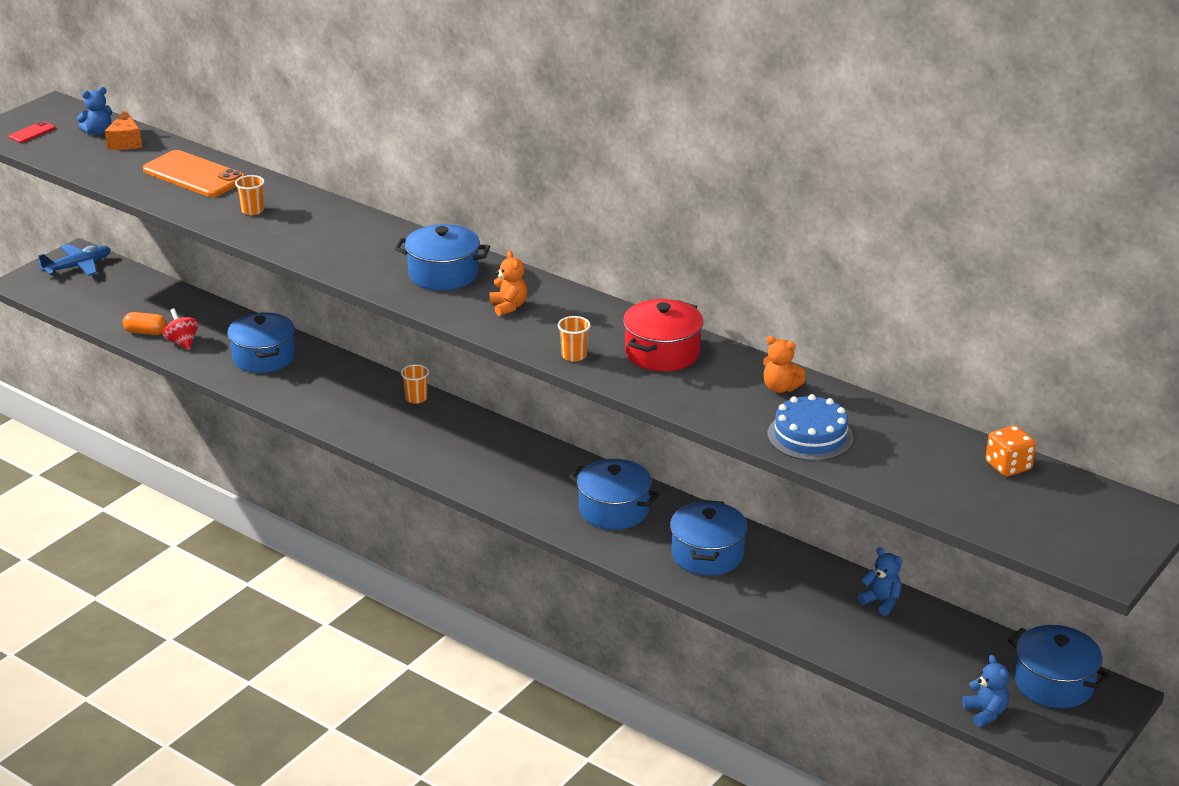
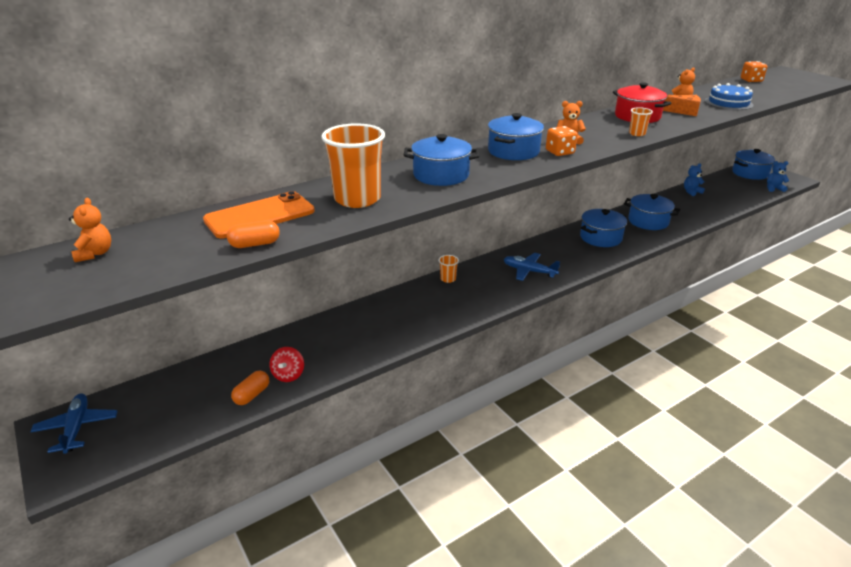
camera: 70 degrees left, 0 degrees up
(32, 133) = (31, 294): red phone -> none
(98, 132) = (95, 254): blue teddy bear -> orange teddy bear
(125, 142) = (140, 241): orange cheese -> orange cheese (684, 112)
(137, 188) = (255, 244): none -> orange capsule
(182, 342) = (288, 375): red spinning top -> red spinning top turned 75 degrees counterclockwise
(252, 210) = (357, 199): orange cup -> orange cup, size x2.27
(263, 357) = (347, 335): blue pot -> blue pot (441, 175)
(459, 304) = (560, 152): none -> orange dice
(470, 457) = (529, 271): none -> blue plane

